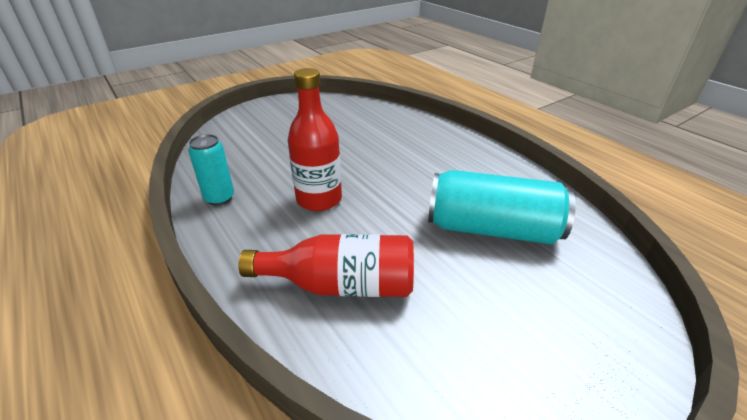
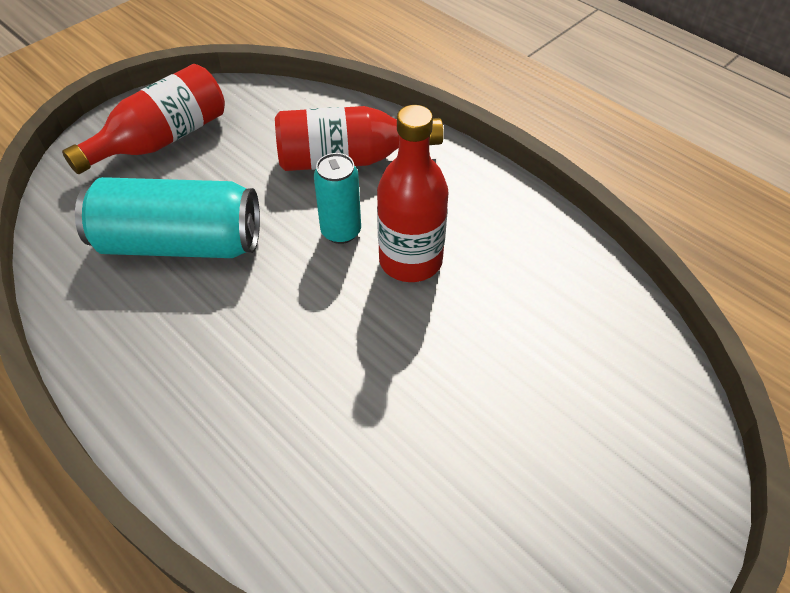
camera: 170 degrees right, 15 degrees up
(219, 198) = (546, 244): turquoise can -> turquoise can (341, 231)
(552, 340) = (162, 140): none -> red bottle

